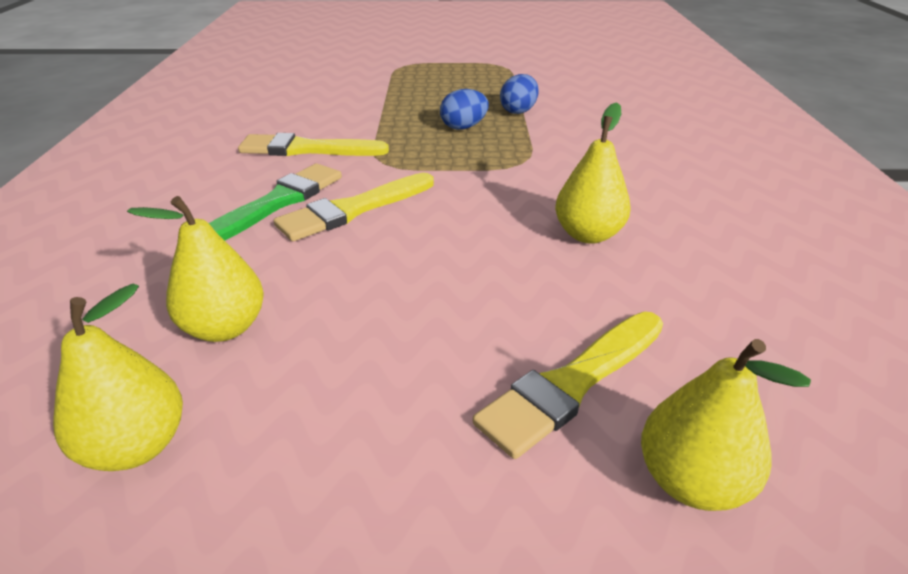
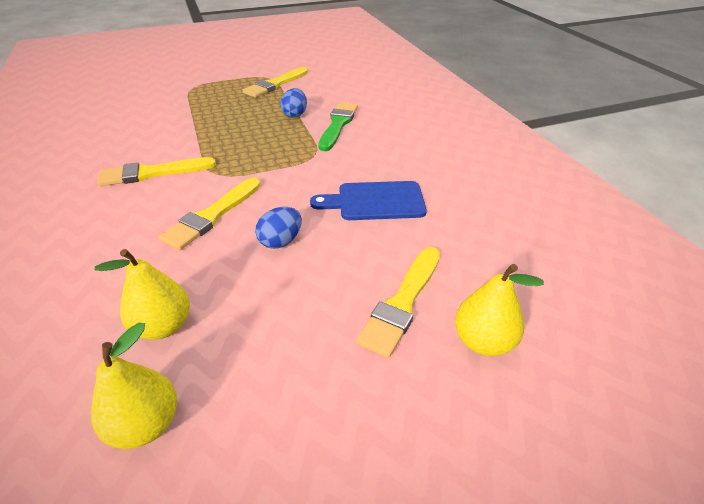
camera: 20 degrees left, 5 degrees up
(277, 203) = (152, 222): green brush -> green brush (338, 124)
(463, 127) = (262, 134): blue egg -> blue egg (281, 241)
(508, 74) = (275, 84): none -> yellow brush
(588, 234) = (375, 201): yellow pear -> blue cutting board

